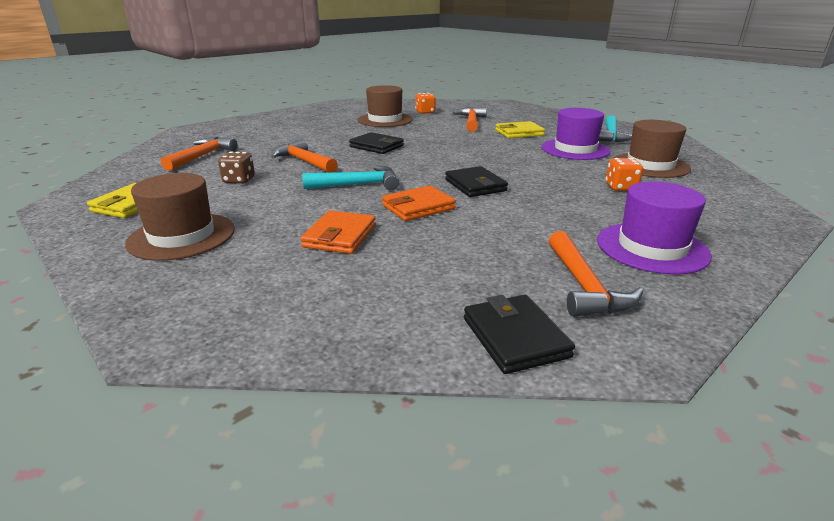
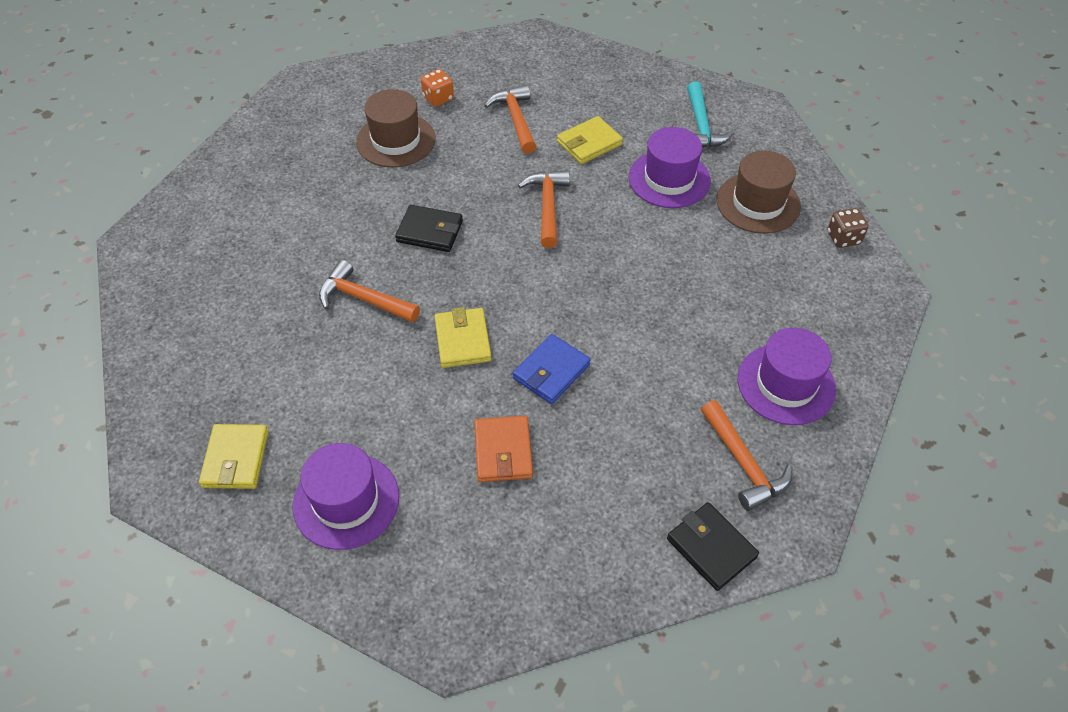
camera: 20 degrees left, 25 degrees up
(182, 236) = (346, 501): brown hat -> purple hat
(202, 156) = (222, 320): orange hammer -> orange hammer (547, 206)
(239, 180) = (318, 369): brown dice -> brown dice (843, 238)
(358, 185) = (463, 340): turquoise hammer -> yellow wallet
(418, 207) = (551, 371): orange wallet -> blue wallet
(475, 185) = (590, 305): black wallet -> none
(621, 187) = (738, 268): orange dice -> none

